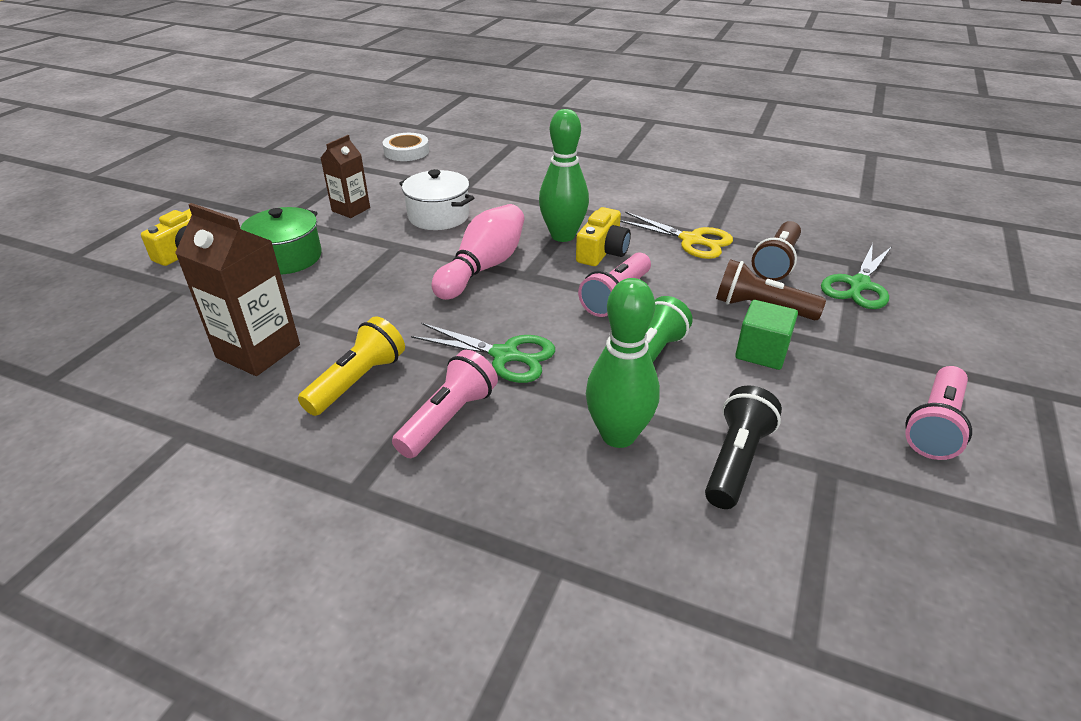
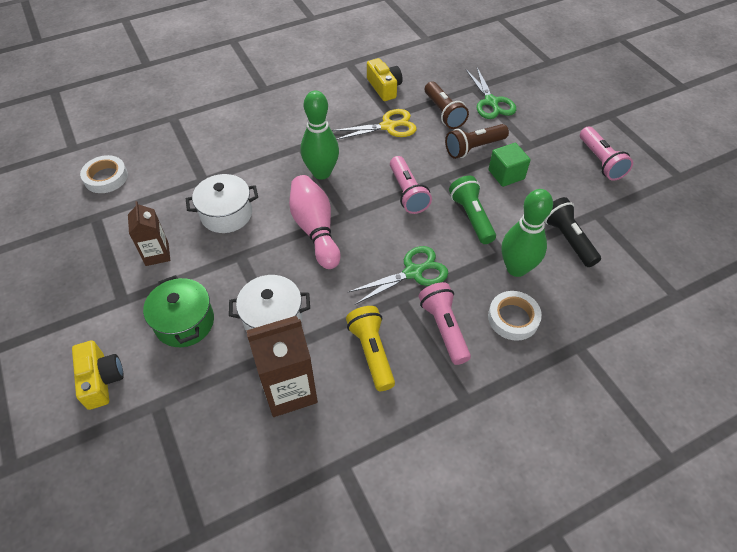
camera: 50 degrees left, 15 degrees up
(339, 299) = (273, 319): none -> white pot
(530, 472) = (513, 318): none -> white tape
(602, 251) = (358, 168): yellow camera -> yellow camera (384, 87)

